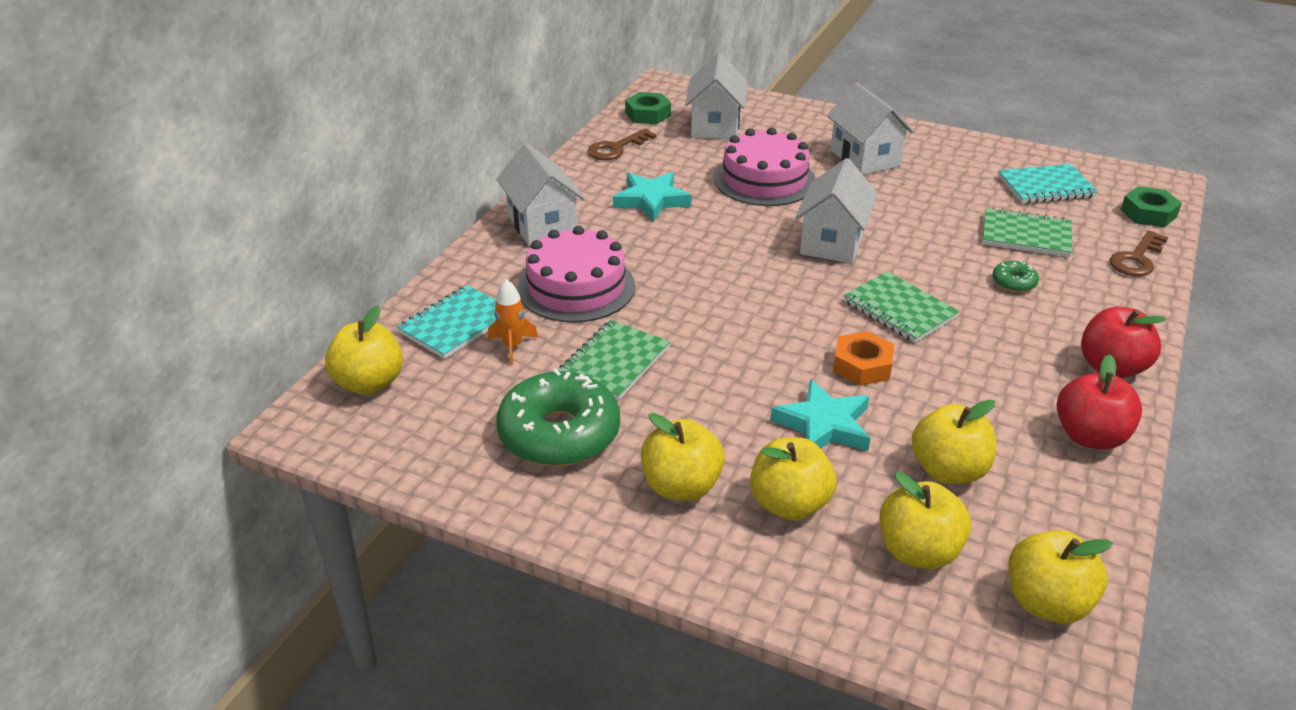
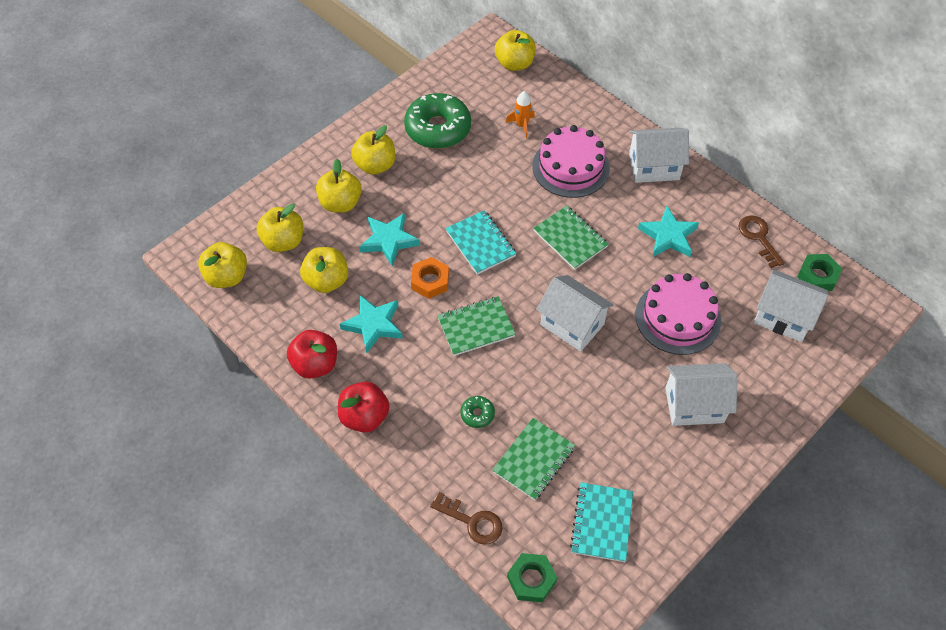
camera: 110 degrees right, 20 degrees up
(456, 324) = (554, 105): turquoise notebook -> turquoise notebook (480, 243)
(614, 362) = (487, 165): green notebook -> green notebook (570, 239)
(977, 399) = (373, 325): none -> turquoise star
(1137, 259) = (472, 521): brown key -> brown key turned 150 degrees clockwise

